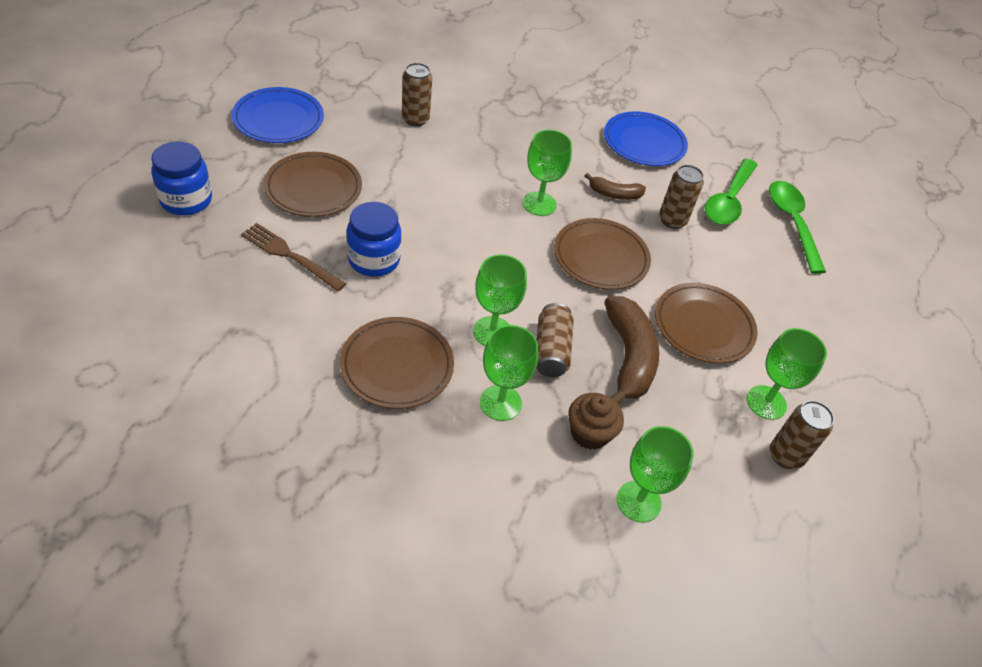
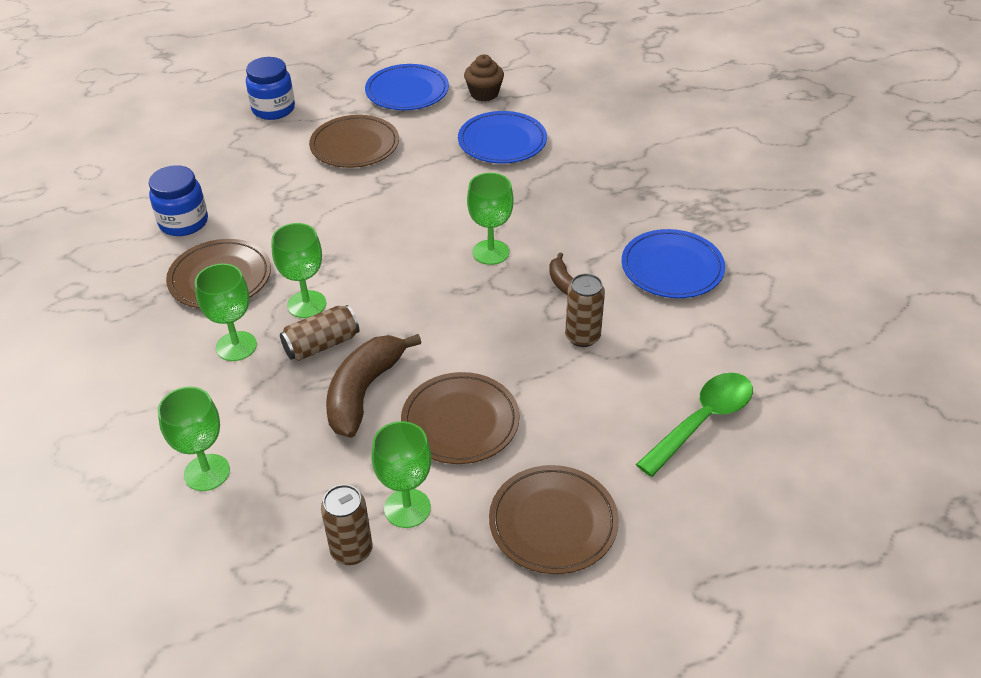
camera: 60 degrees right, 5 degrees down
(289, 255) = (273, 175): brown fork -> none
(374, 260) = (314, 211): blue jar -> blue jar (184, 222)
(415, 119) = (502, 142): brown can -> blue plate
(589, 433) = (253, 410): brown cupcake -> brown cupcake (484, 93)
(600, 257) = (469, 318): brown plate -> brown plate (553, 522)
(628, 357) = (364, 392): brown banana -> brown banana turned 150 degrees clockwise
(728, 200) = (669, 360): green spoon -> none

